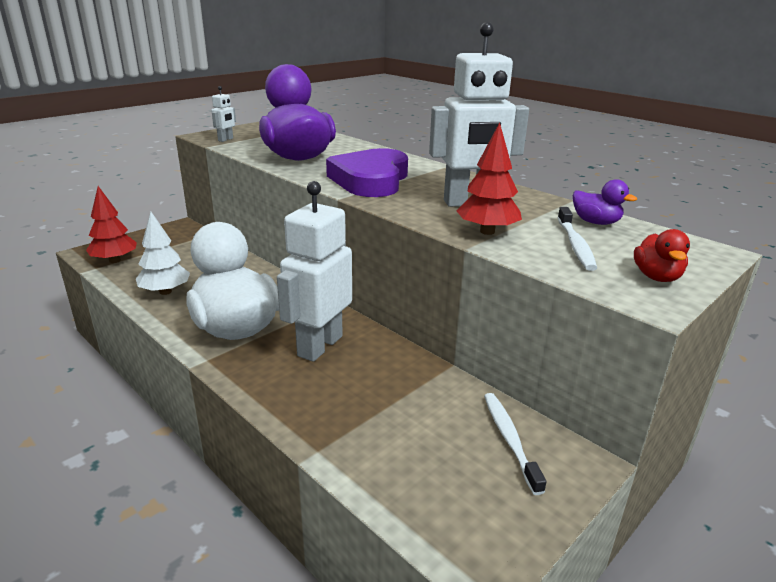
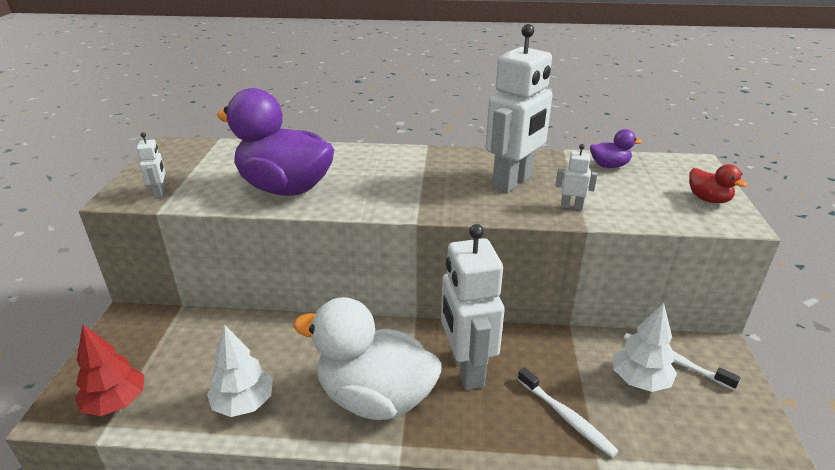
camera: 40 degrees left, 5 degrees up
(371, 180) = (401, 189): purple heart -> none
(448, 431) = (639, 380): none -> white tree
(487, 231) = (571, 206): red tree -> white robot
(575, 245) = (633, 193): white toothbrush -> white toothbrush (566, 417)

